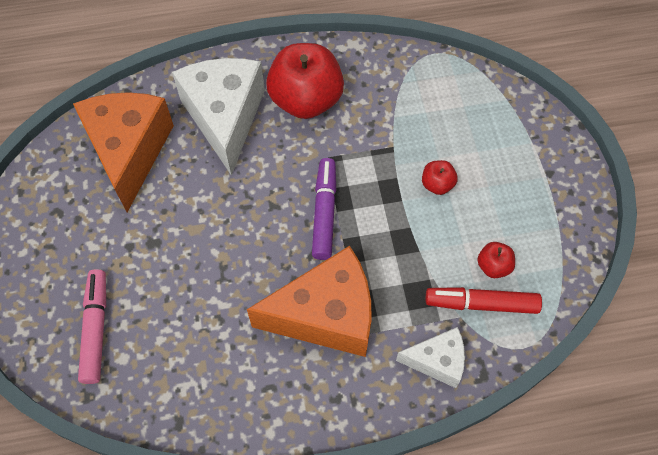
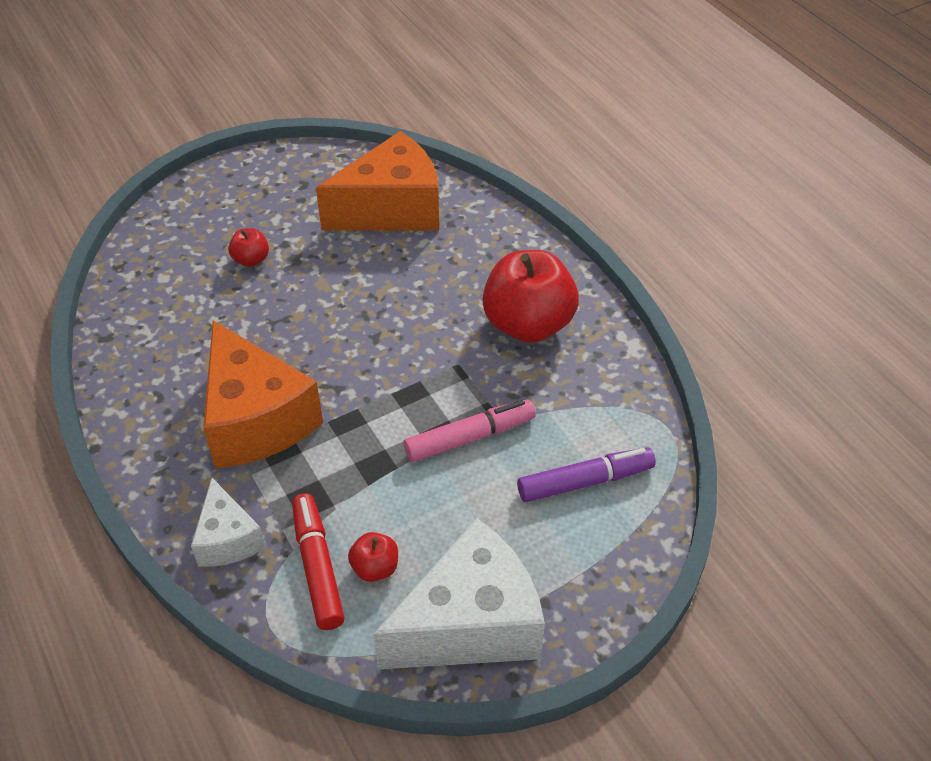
camera: 70 degrees right, 15 degrees down
(96, 329) = (188, 250): pink marker -> pink marker (470, 437)
(225, 118) = (468, 265): white cheese -> white cheese (470, 623)
(324, 212) = (384, 382): purple marker -> purple marker (585, 481)
(437, 184) = (469, 479): red apple -> red apple (251, 260)

